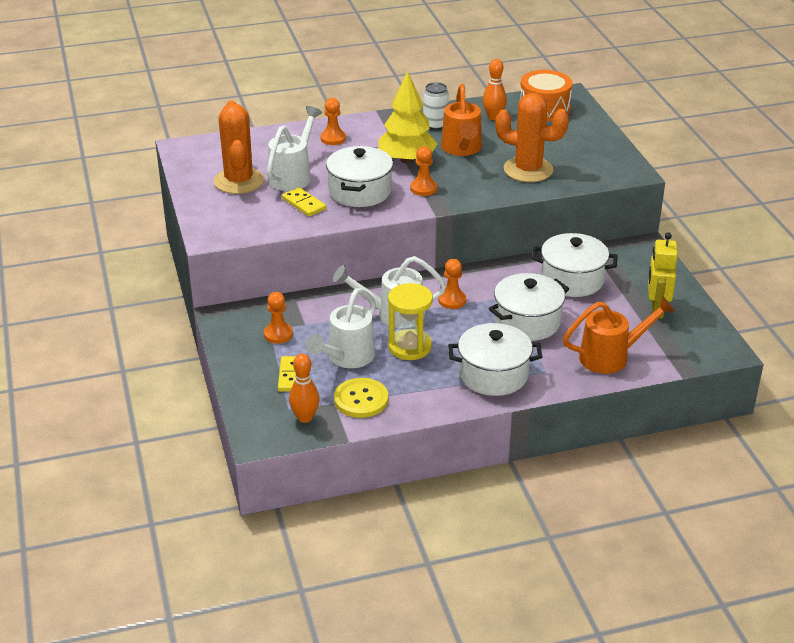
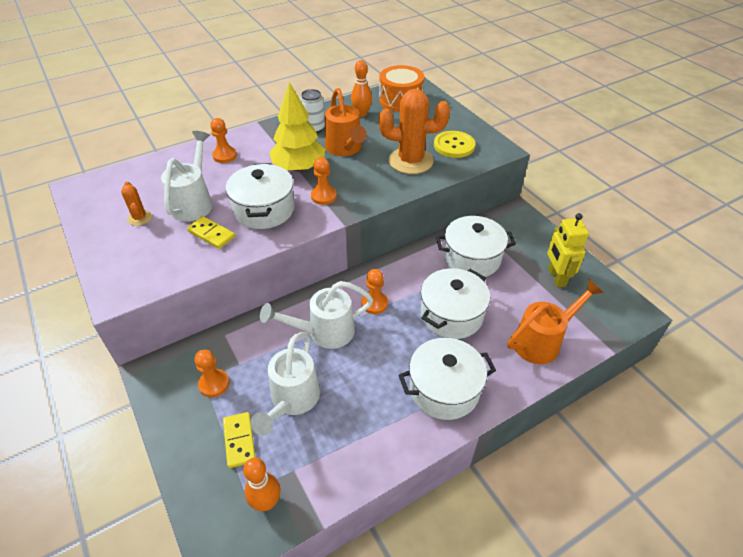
camera: 15 degrees left, 10 degrees up
(239, 181) = (140, 218): orange cactus -> orange cactus, size x0.47
(361, 399) = (321, 458): yellow button -> yellow button (454, 145)
(409, 347) = (351, 371): yellow hourglass -> none

